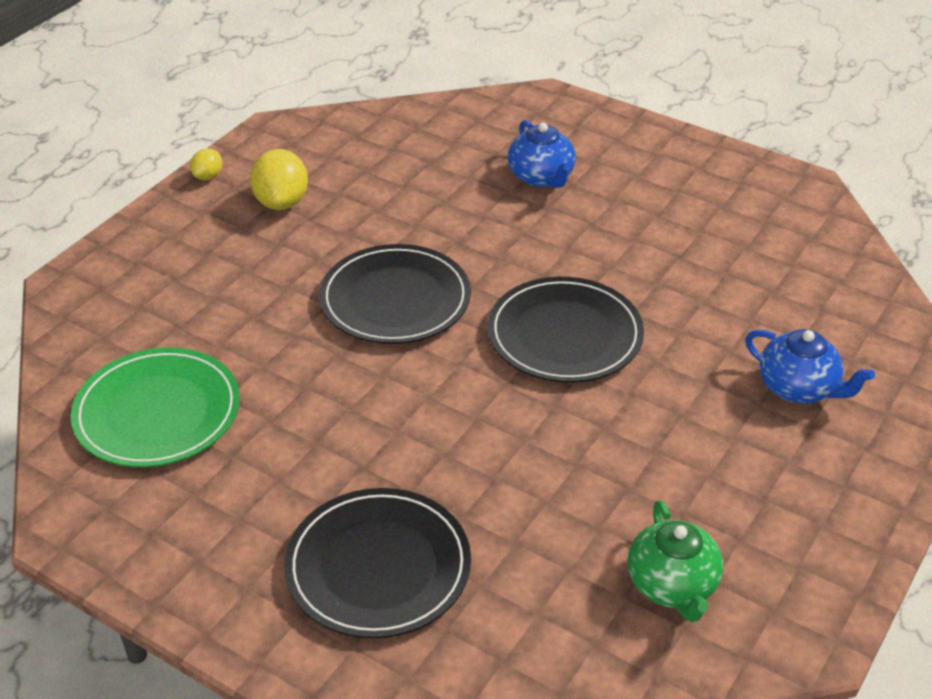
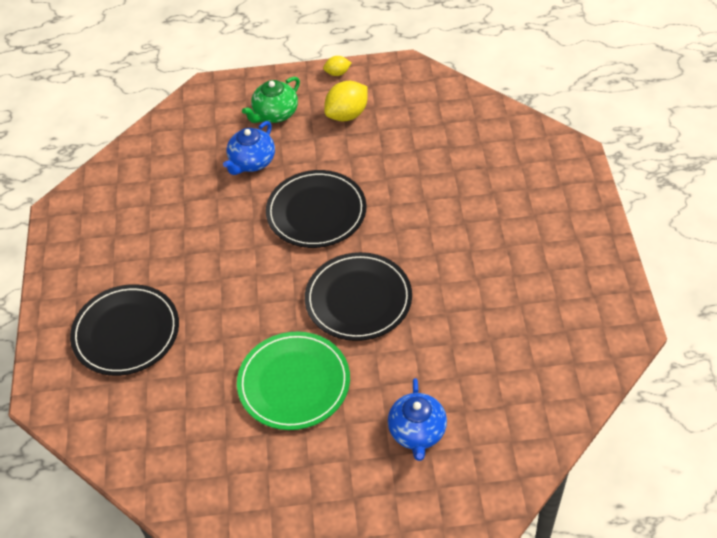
camera: 55 degrees right, 10 degrees up
(157, 412) = (153, 185): green plate -> green plate (294, 383)
(541, 177) = (489, 201): blue teapot -> blue teapot (252, 162)
(672, 585) = (210, 458): green teapot -> green teapot (275, 114)

